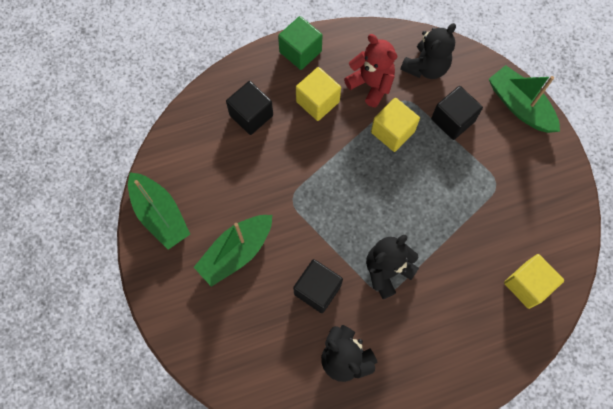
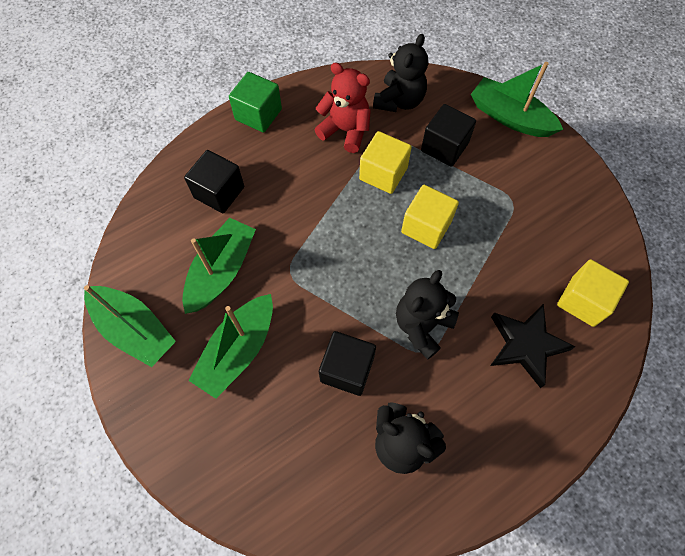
camera: 15 degrees left, 5 degrees down
(238, 184) = (221, 271): none -> green boat
(317, 101) = (291, 161): yellow cube -> yellow cube (426, 226)
(467, 308) = (526, 345): none -> black star

